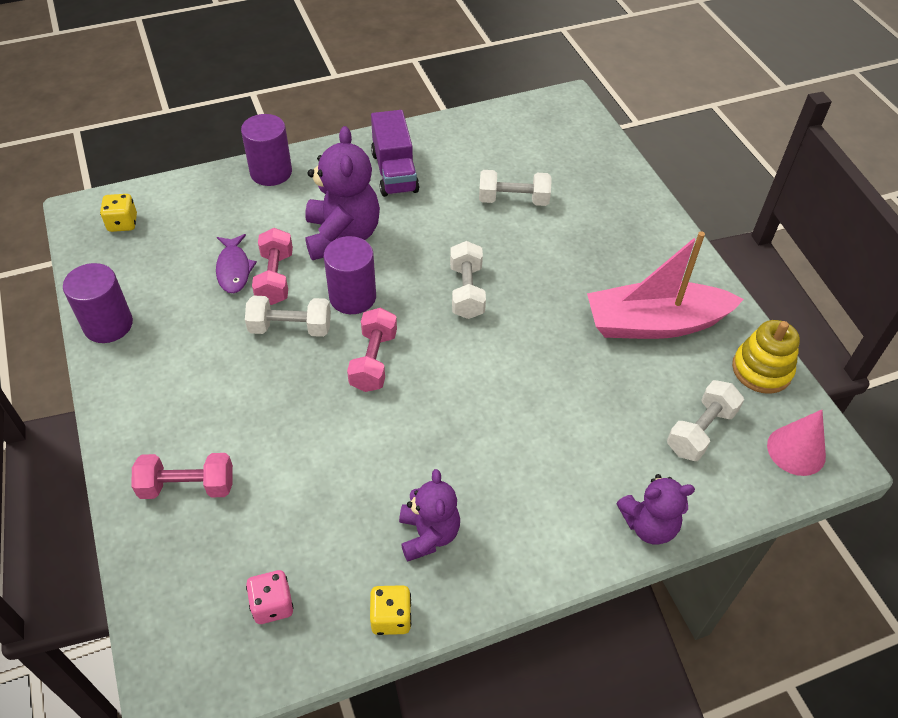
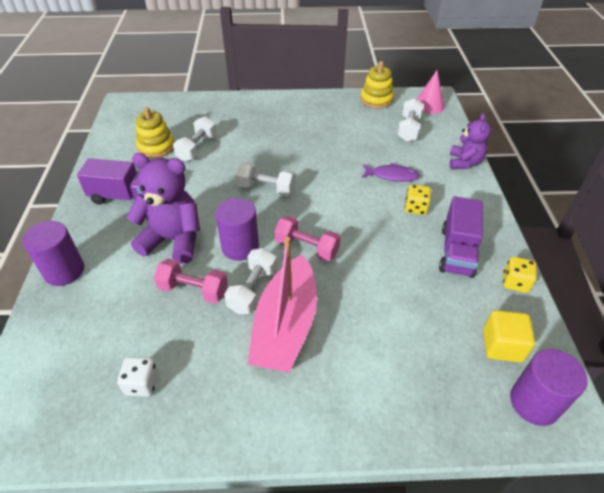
camera: 70 degrees left, 5 degrees down
(108, 325) = (179, 432): purple cylinder -> purple cylinder (534, 402)
(122, 223) = (42, 403): yellow dice -> yellow dice (415, 208)
(153, 280) = (142, 384): none -> white dice
(187, 486) = (389, 387): pink dumbbell -> none
(234, 269) = (166, 317): purple fish -> purple fish (392, 176)
(272, 605) = (502, 346): pink dice -> yellow cube
(428, 534) = (457, 251): purple teddy bear -> purple truck
(496, 163) = (156, 147): none -> yellow stacking toy
(655, 323) = (330, 123): pink boat -> pink boat (286, 326)
(700, 431) = (409, 129): white dumbbell -> white dumbbell turned 45 degrees clockwise

